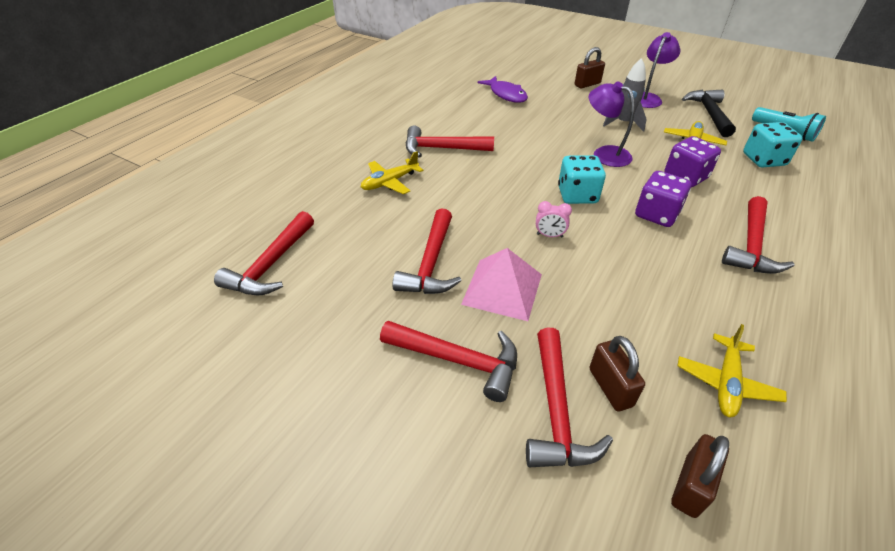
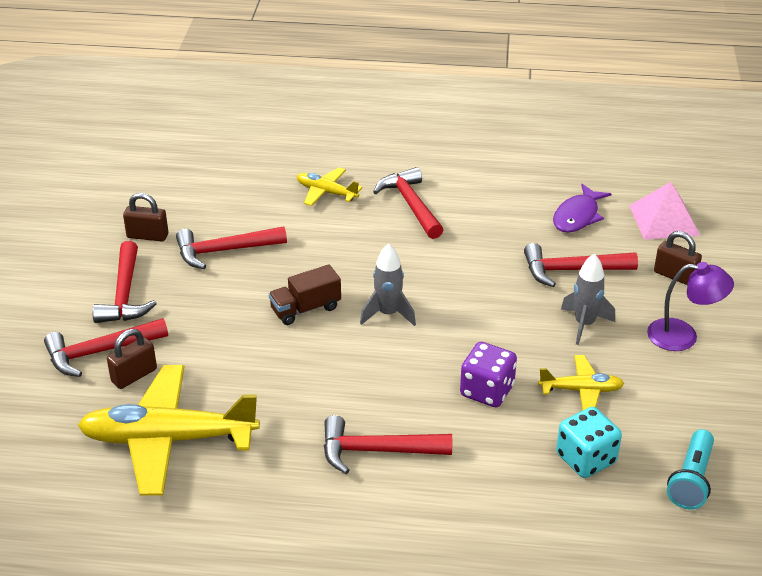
camera: 65 degrees right, 5 degrees down
(271, 264) = (177, 174): red hammer -> red hammer (572, 270)
(502, 289) = (214, 297): pink pyramid -> pink pyramid (664, 220)
(549, 235) = (305, 309): pink clock -> brown truck
(577, 195) = (388, 314): turquoise dice -> grey rocket
(604, 154) = (492, 320): purple lamp -> none
(656, 214) = (390, 375): purple dice -> none
(690, 486) = (63, 426): brown padlock -> brown padlock (147, 236)
(709, 114) = (685, 401): black hammer -> none
(726, 382) = (168, 439): yellow plane -> yellow plane, size x2.01

